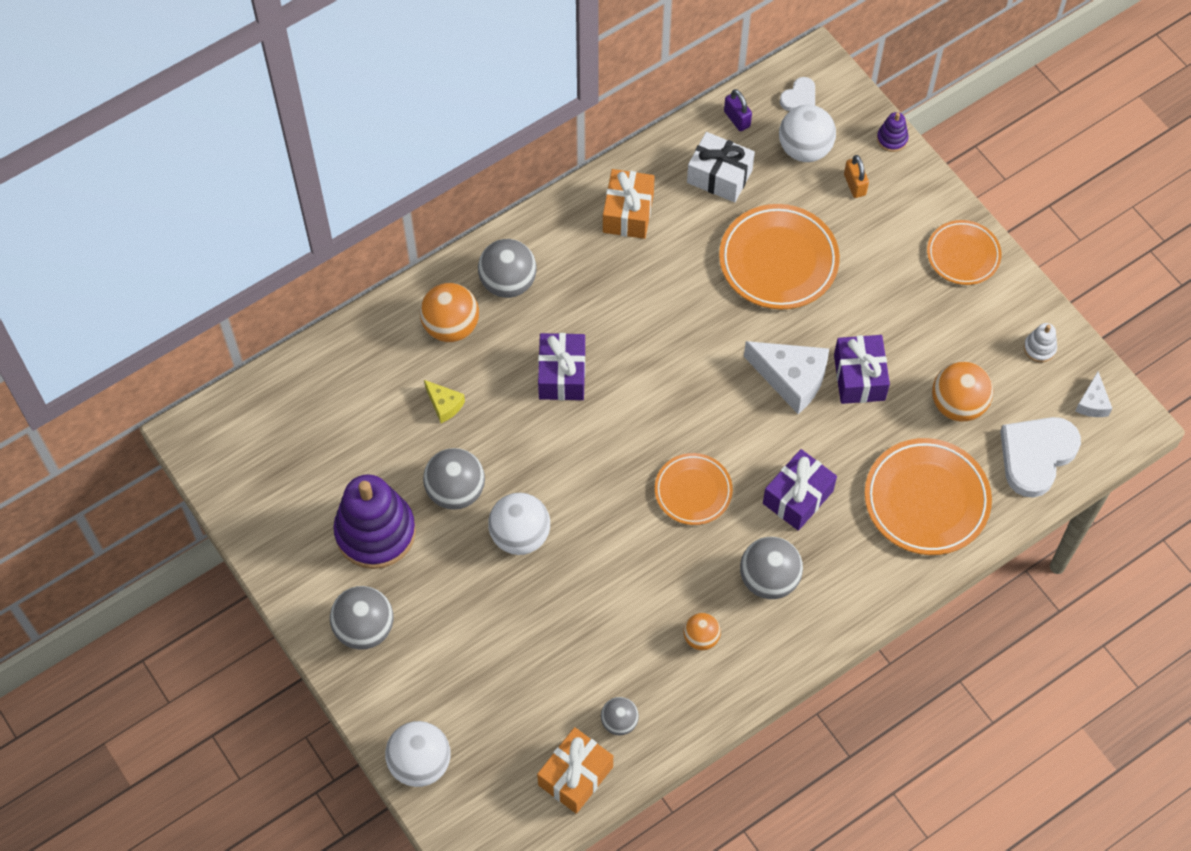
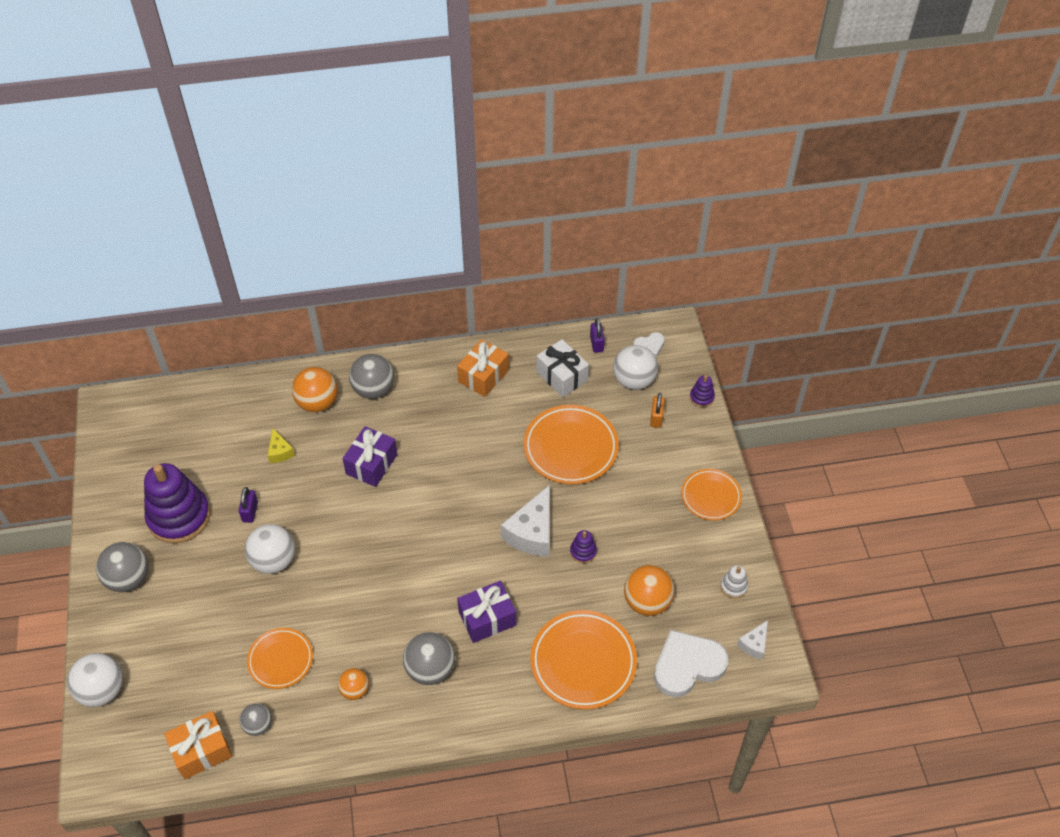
camera: 25 degrees right, 10 degrees down
(455, 491) = (250, 512): grey ball -> purple padlock
(693, 491) = (413, 582): orange plate -> orange plate (281, 660)
(791, 379) = (532, 532): white cheese -> white cheese turned 60 degrees clockwise
(859, 377) = (583, 552): purple gift -> purple stacking toy

